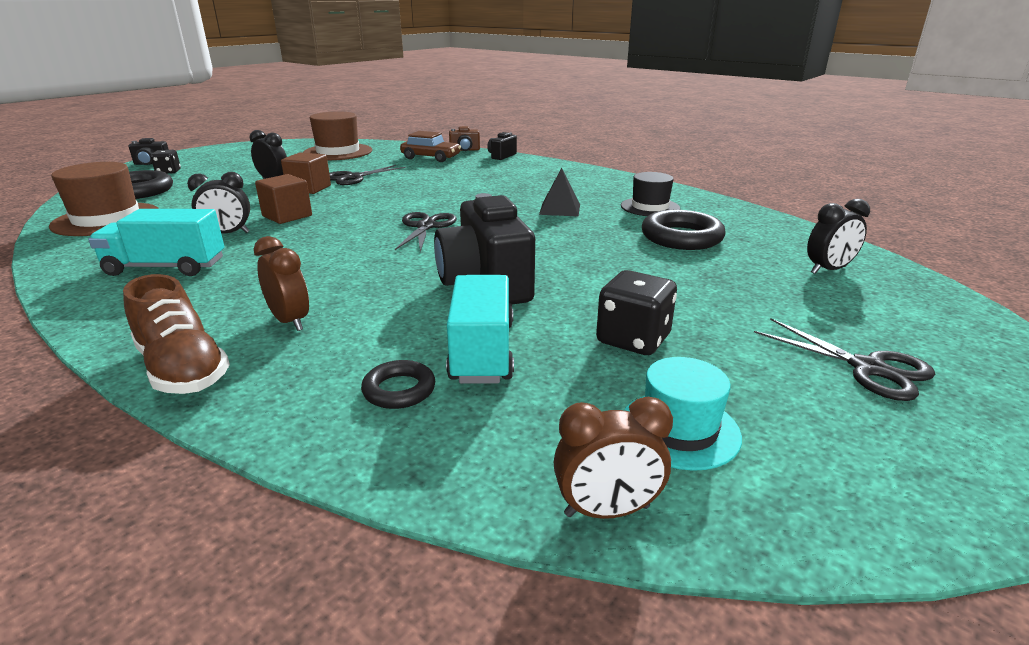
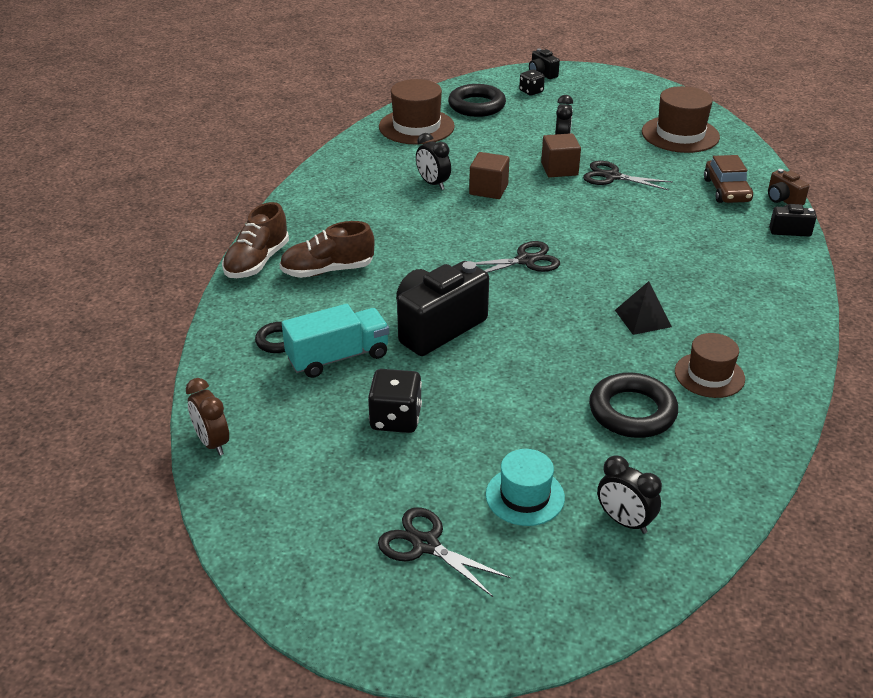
camera: 65 degrees right, 10 degrees up
(166, 267) = (364, 191): turquoise truck -> none
(290, 321) = (327, 270): brown clock -> brown shoe
(650, 207) = (709, 375): black hat -> brown hat
(679, 429) = (295, 457): turquoise hat -> turquoise hat (525, 496)
(868, 368) = (425, 545): black scissors -> black scissors turned 105 degrees clockwise

